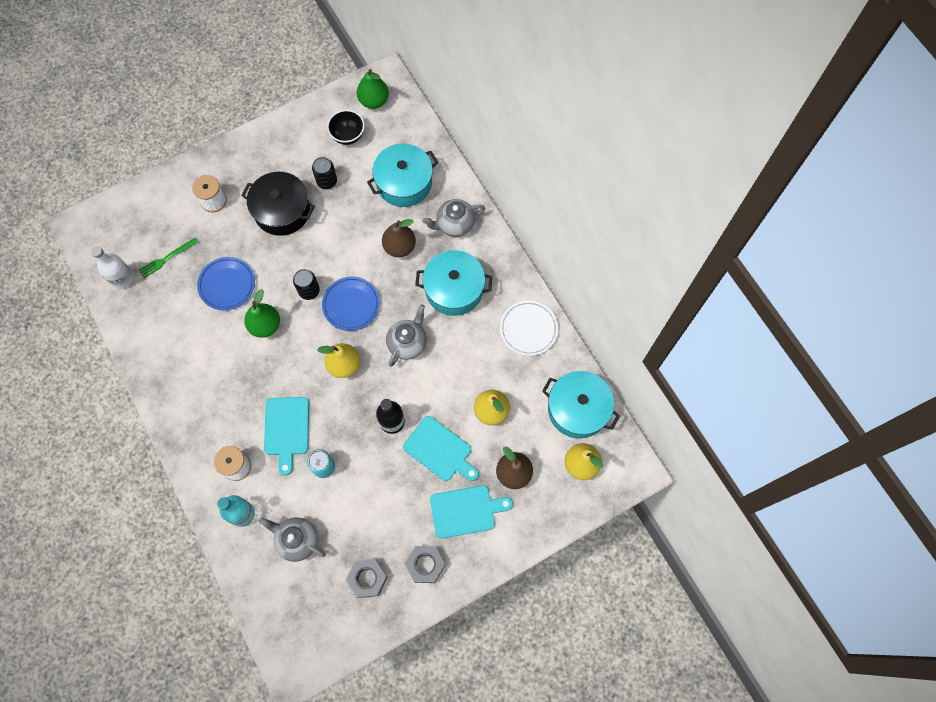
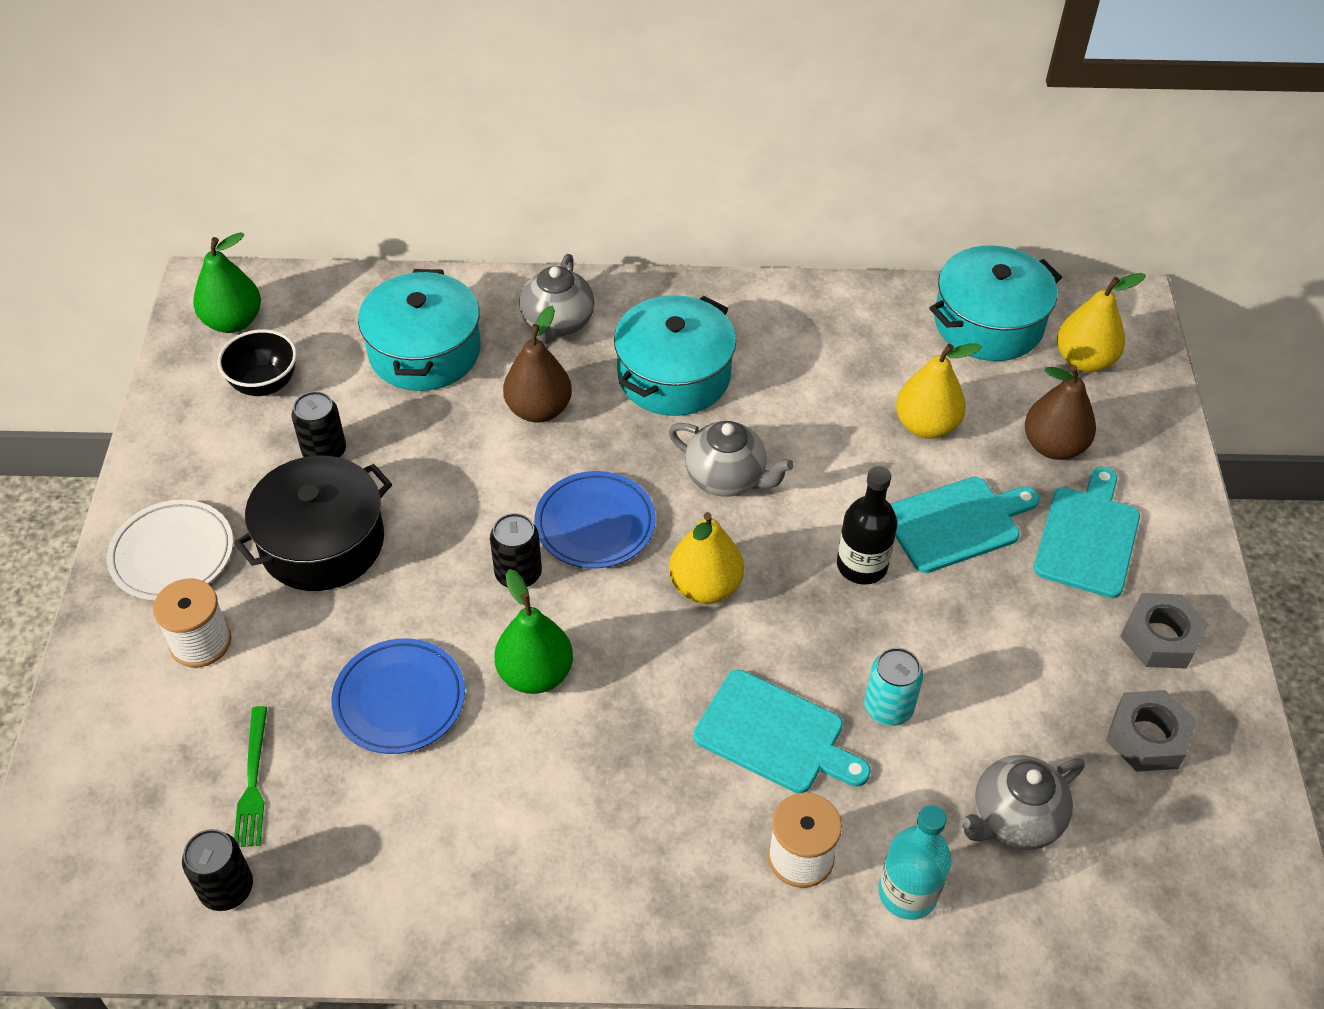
camera: 60 degrees left, 20 degrees down
(122, 278) = (227, 888): white bottle -> black can
(407, 343) = (727, 478): grey teapot -> grey teapot turned 150 degrees clockwise
(528, 329) = (813, 319): white plate -> white plate (172, 554)

